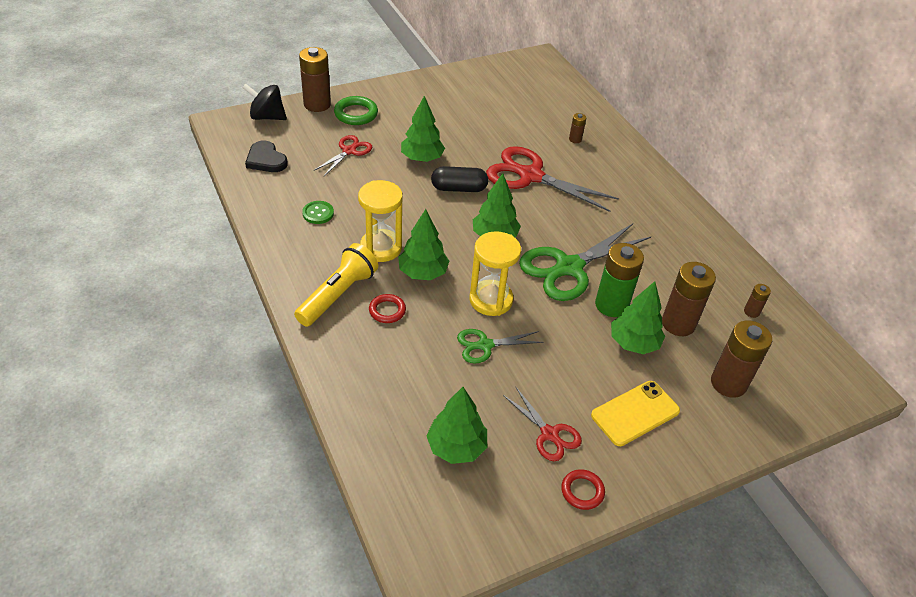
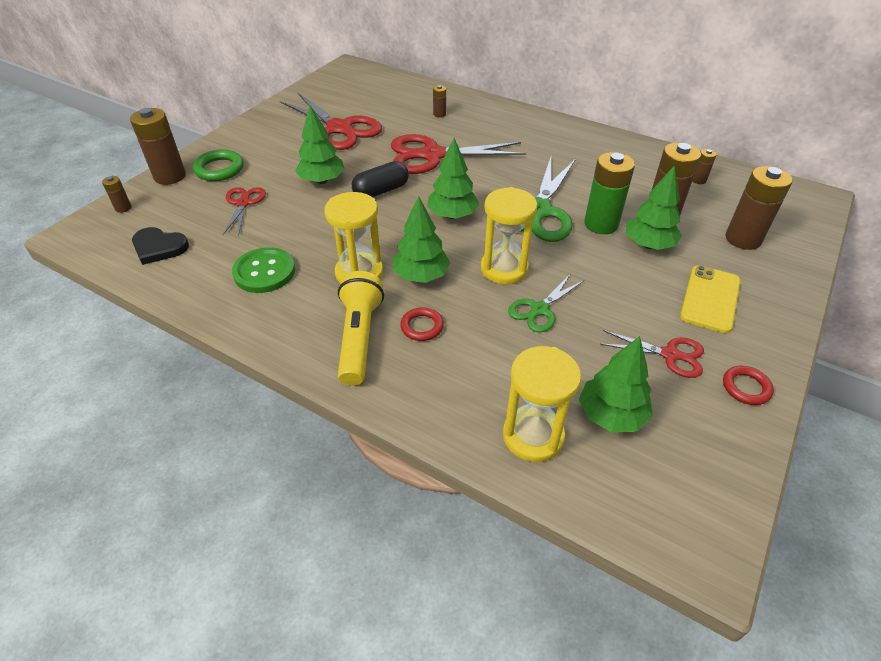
camera: 30 degrees left, 0 degrees up
(267, 117) = (123, 208): black spinning top -> brown battery
(318, 213) = (264, 272): green button -> green button, size x1.64
(387, 427) = (533, 436): none -> yellow hourglass
(477, 117) = (339, 128): none -> red scissors

